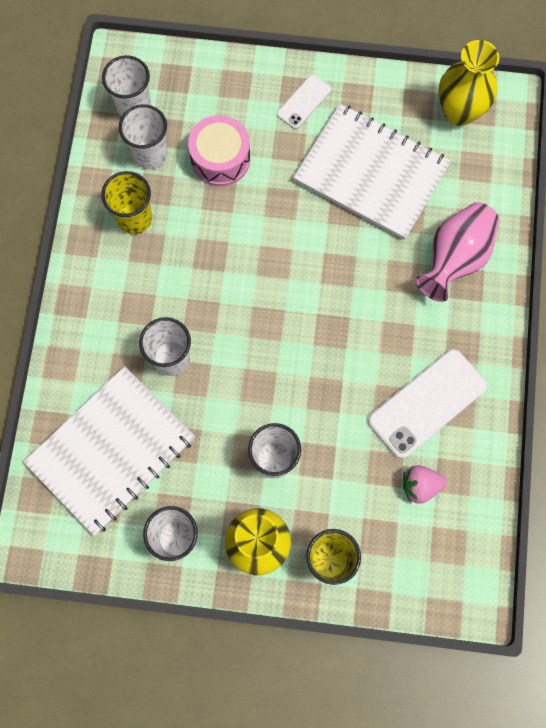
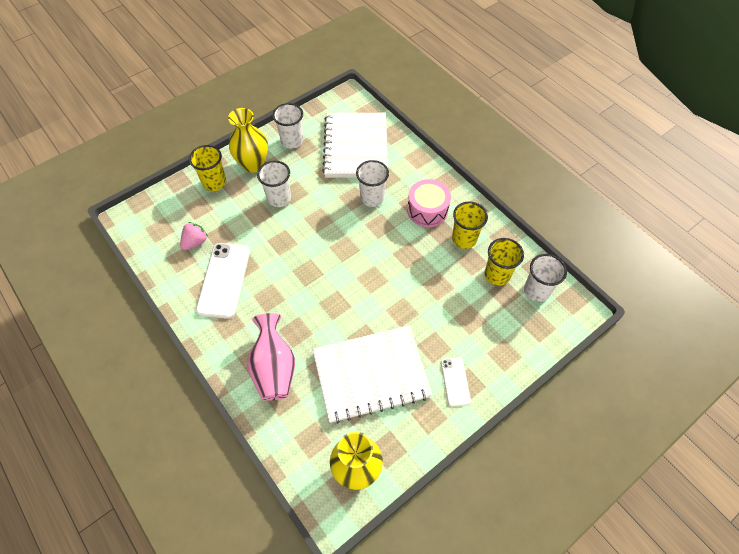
camera: 135 degrees right, 15 degrees down
(150, 154) = (497, 275): white cup -> yellow cup
(220, 159) = (460, 305): pink drum -> pink drum (427, 210)

